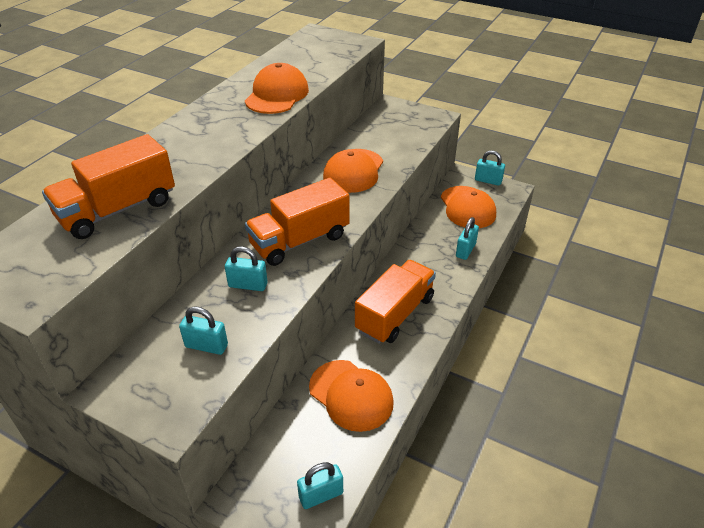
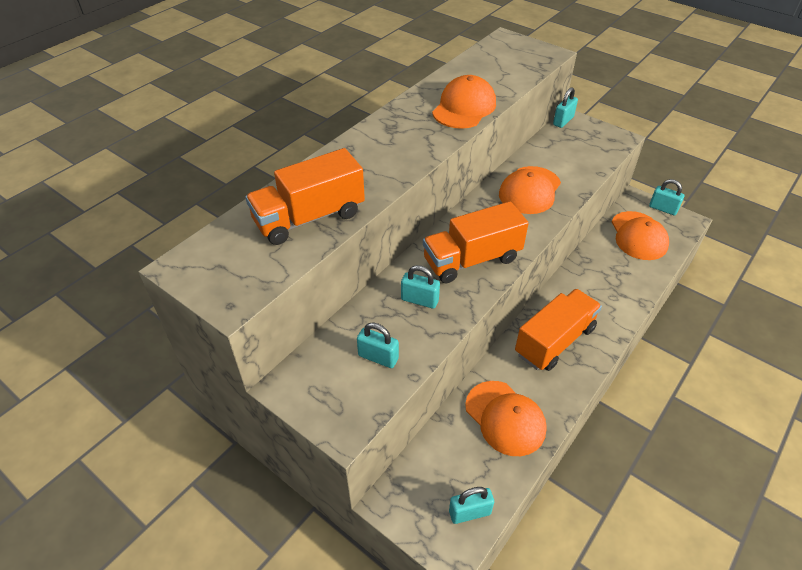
camera: 10 degrees right, 5 degrees up
(465, 250) = (632, 282): turquoise padlock -> turquoise padlock (563, 121)

